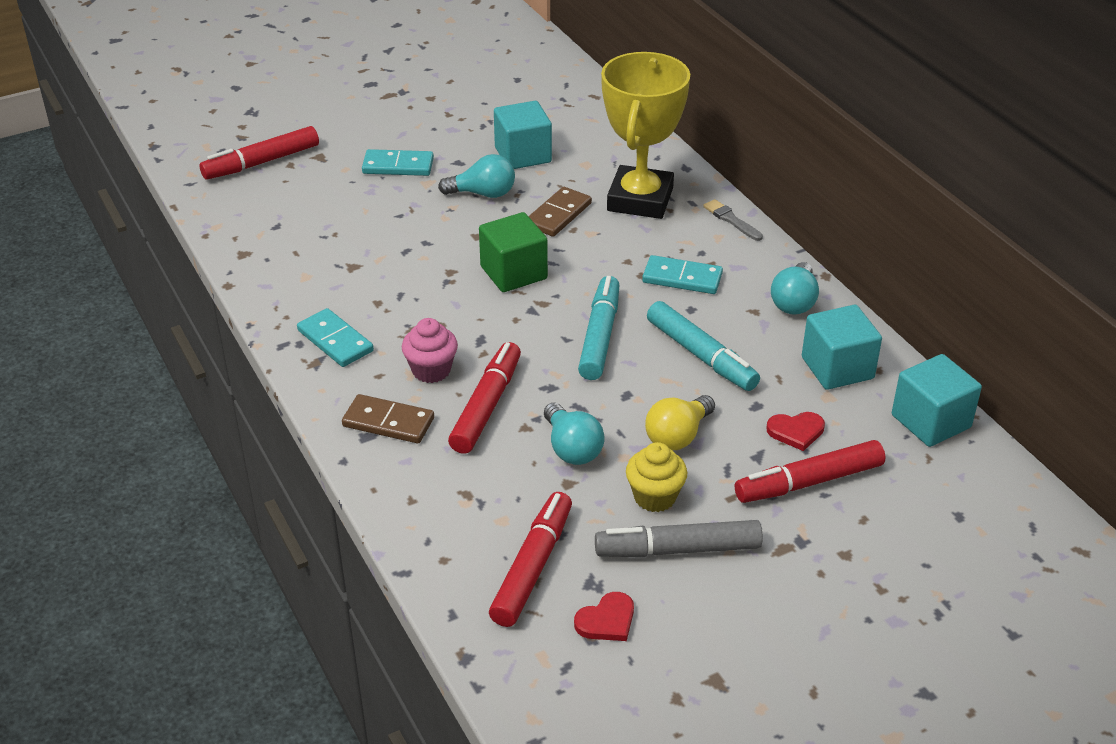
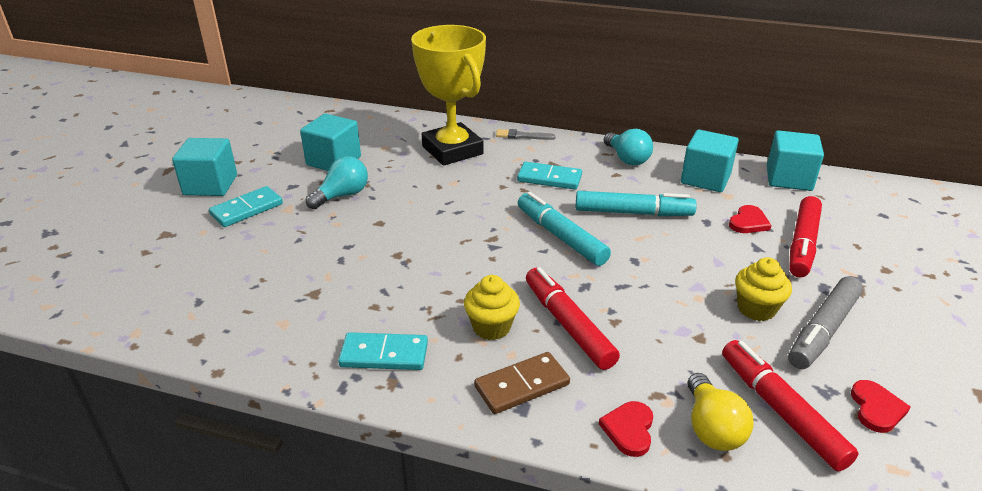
camera: 45 degrees left, 5 degrees down
(261, 162) = (113, 263): red marker -> none
(400, 127) = (210, 185): none -> turquoise cube
(410, 498) = (629, 429): none -> red heart
(431, 370) = (491, 327): pink cupcake -> yellow cupcake
(513, 273) = (443, 231): green cube -> none
(558, 215) = (415, 183): brown domino -> none
(572, 448) = (664, 314): turquoise light bulb -> none
(678, 436) = (702, 265): yellow light bulb -> yellow light bulb (712, 428)
(682, 278) = (549, 178): turquoise domino -> turquoise domino turned 45 degrees clockwise

